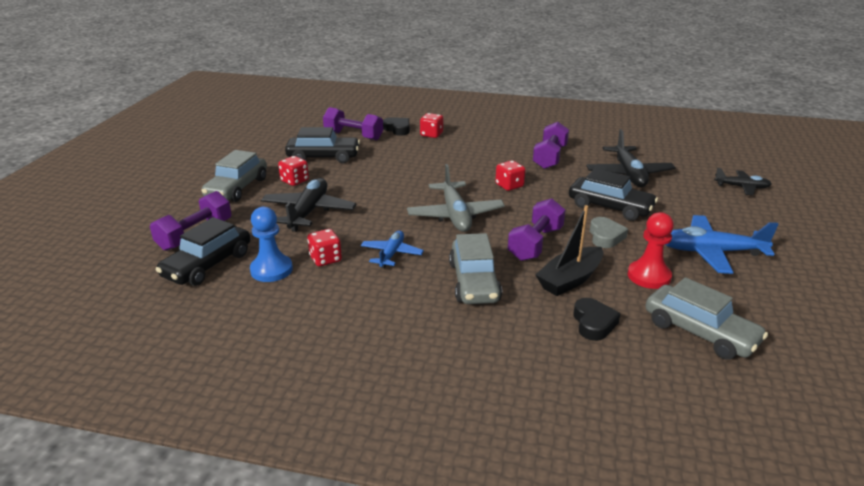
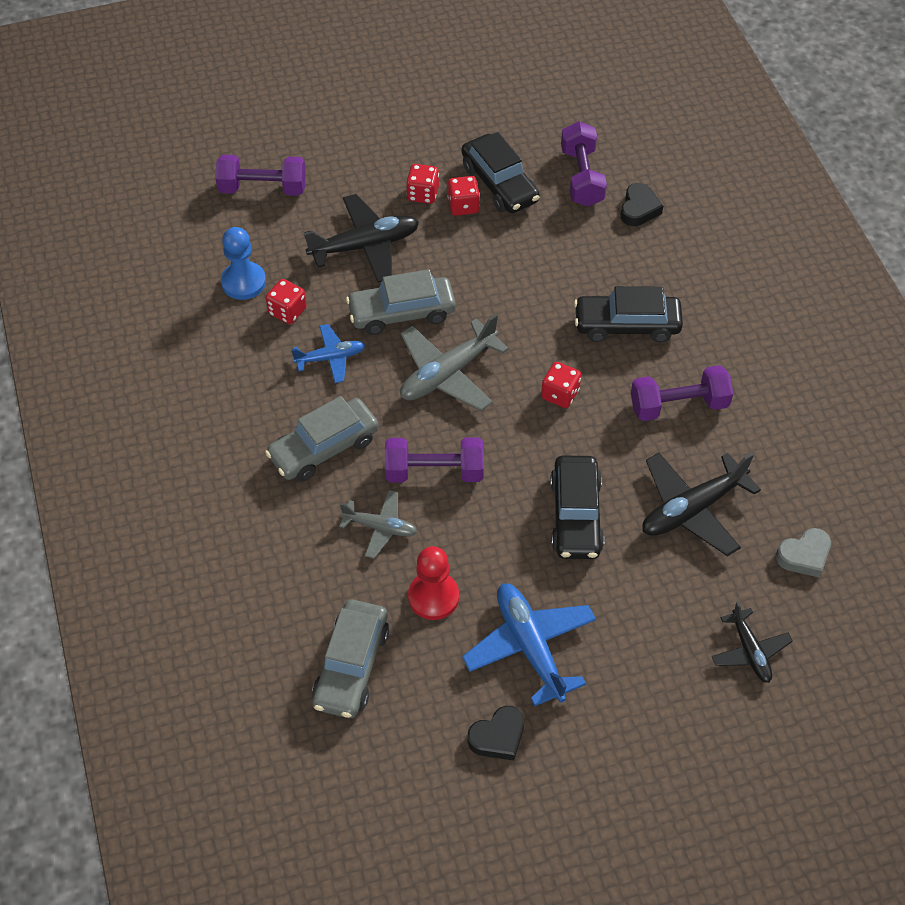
camera: 60 degrees right, 25 degrees up
(207, 265) = (221, 232): black car -> black car (626, 325)
(237, 188) = (371, 158): grey car -> grey car (401, 313)
(431, 134) = (651, 251): red dice -> red dice (463, 206)
(570, 280) = (380, 527): black boat -> grey plane
(593, 323) = (313, 571): black heart -> black heart (498, 737)
(605, 236) = (496, 532): grey heart -> grey heart (804, 556)

